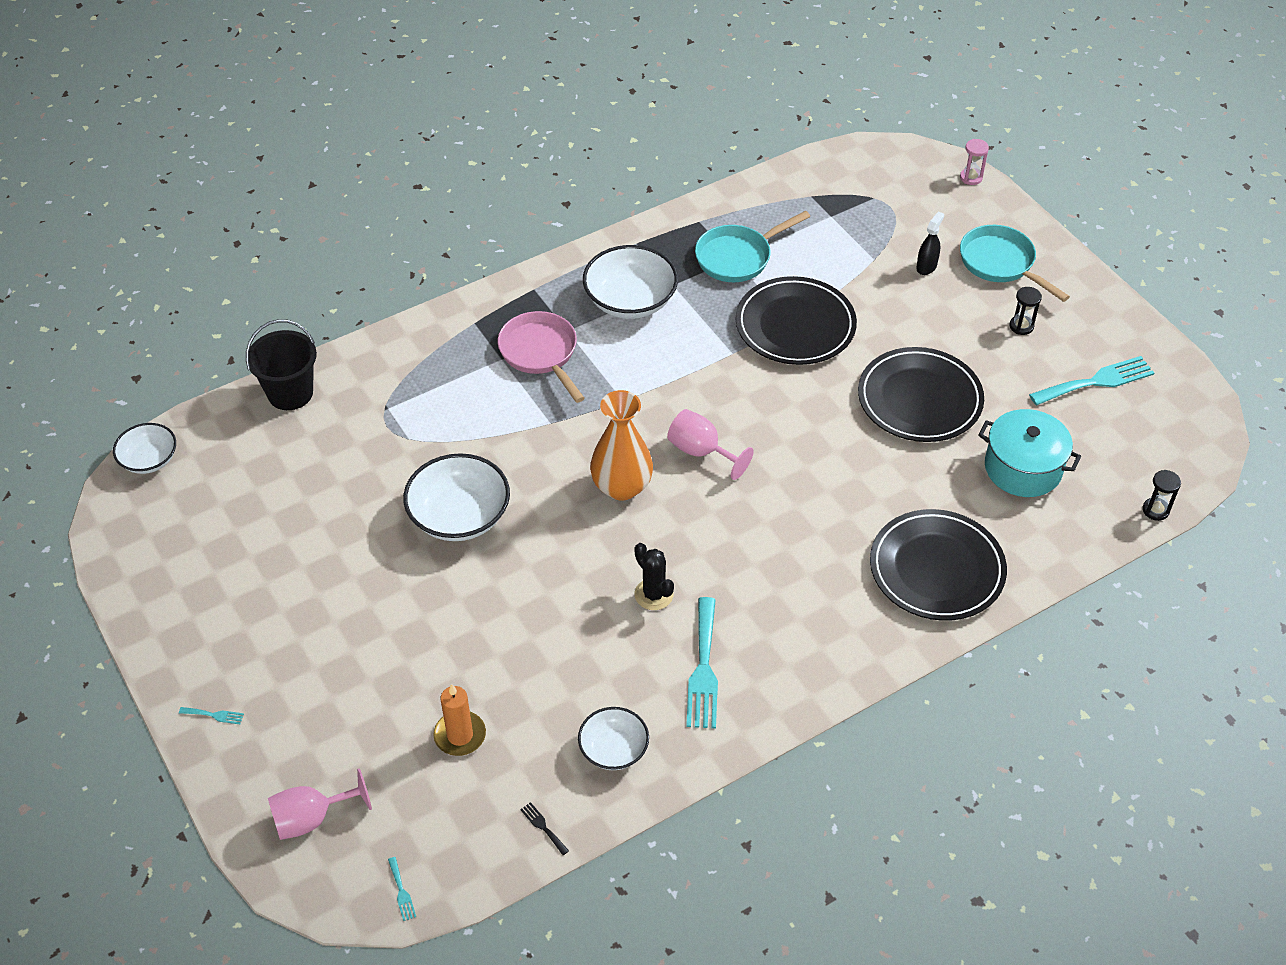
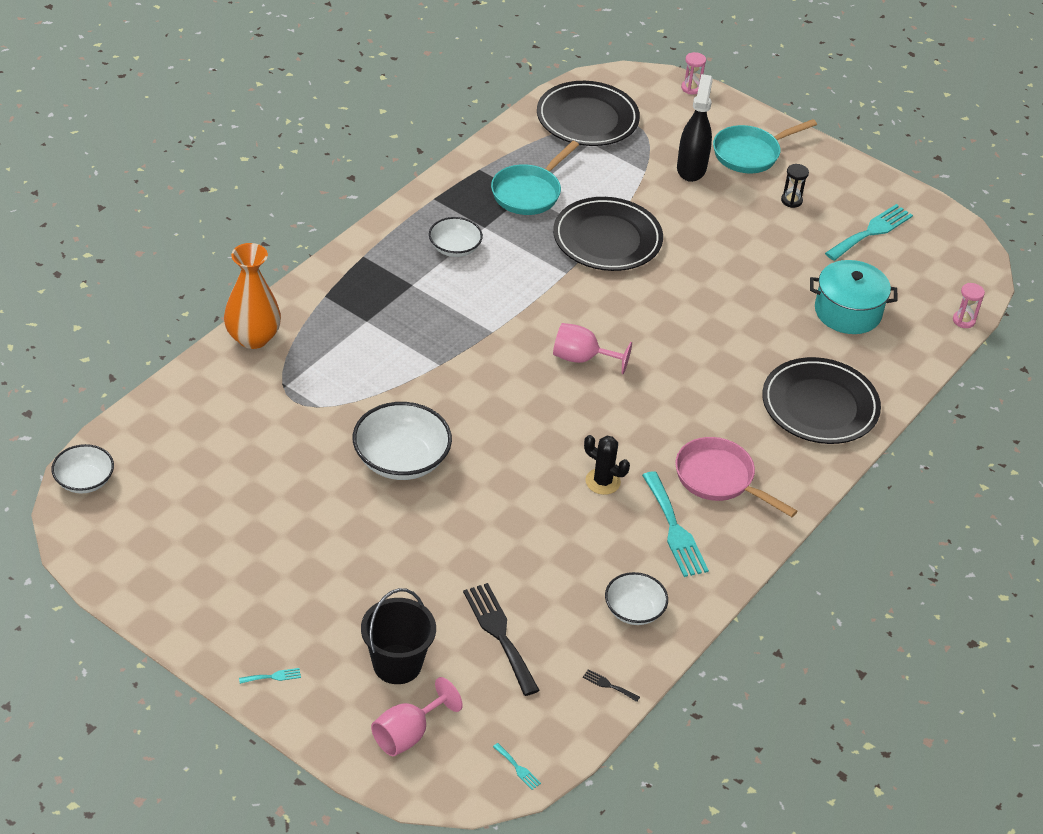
camera: 25 degrees left, 5 degrees down
(290, 393) = (187, 393): black bucket -> black bucket (397, 664)
(460, 735) = (499, 634): orange candle -> black fork
(540, 353) = (399, 309): pink pan -> pink pan (719, 479)
(621, 487) = (529, 402): orange vase -> orange vase (253, 338)
(630, 301) = (454, 248): white bowl -> white bowl, size x0.61
(919, 399) = (739, 276): black plate -> black plate (587, 118)
(926, 266) = (691, 168): black spray bottle -> black spray bottle, size x1.78
(1000, 263) = (750, 153): turquoise pan -> turquoise pan turned 60 degrees counterclockwise
(1155, 510) = (963, 320): black hourglass -> pink hourglass

